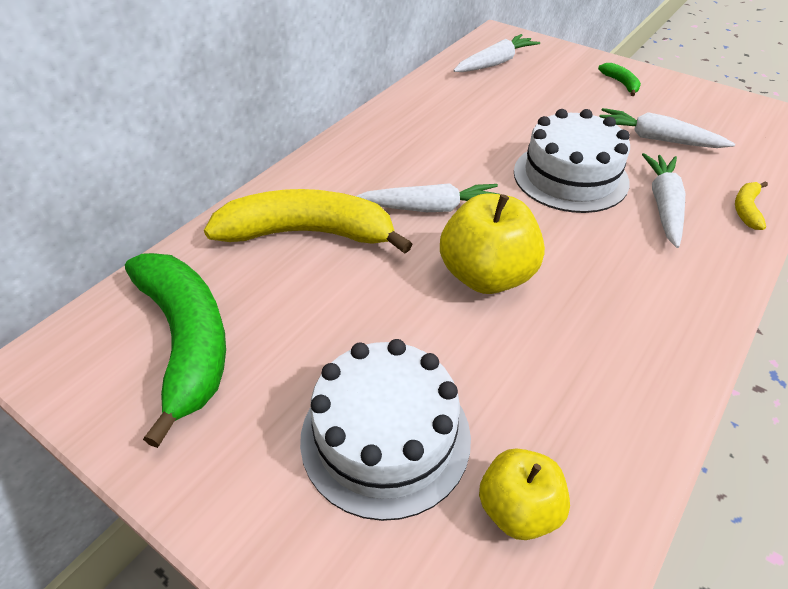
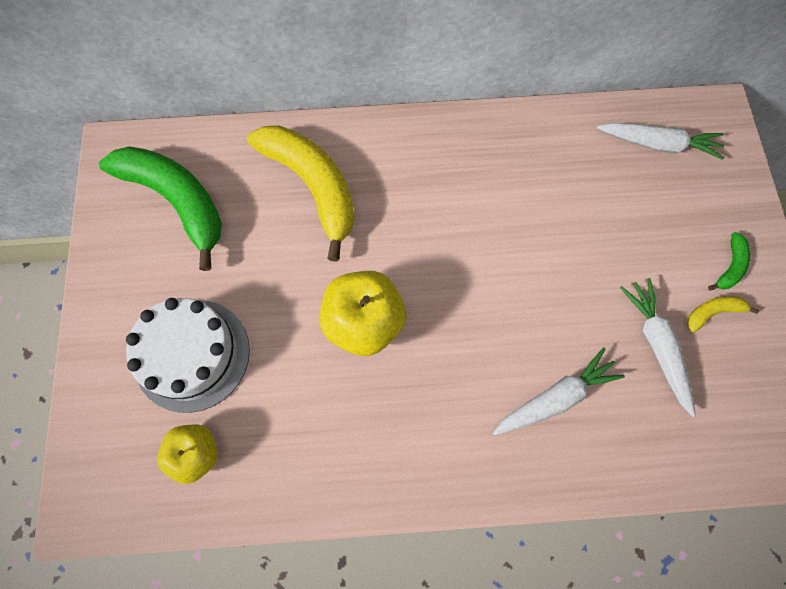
camera: 50 degrees right, 25 degrees up
(186, 341) = (177, 201): green banana -> green banana turned 75 degrees counterclockwise
(430, 208) = (403, 239): white carrot -> none
(570, 177) = (532, 308): white cake -> none
(746, 209) = (609, 465): yellow banana -> yellow banana (713, 312)

